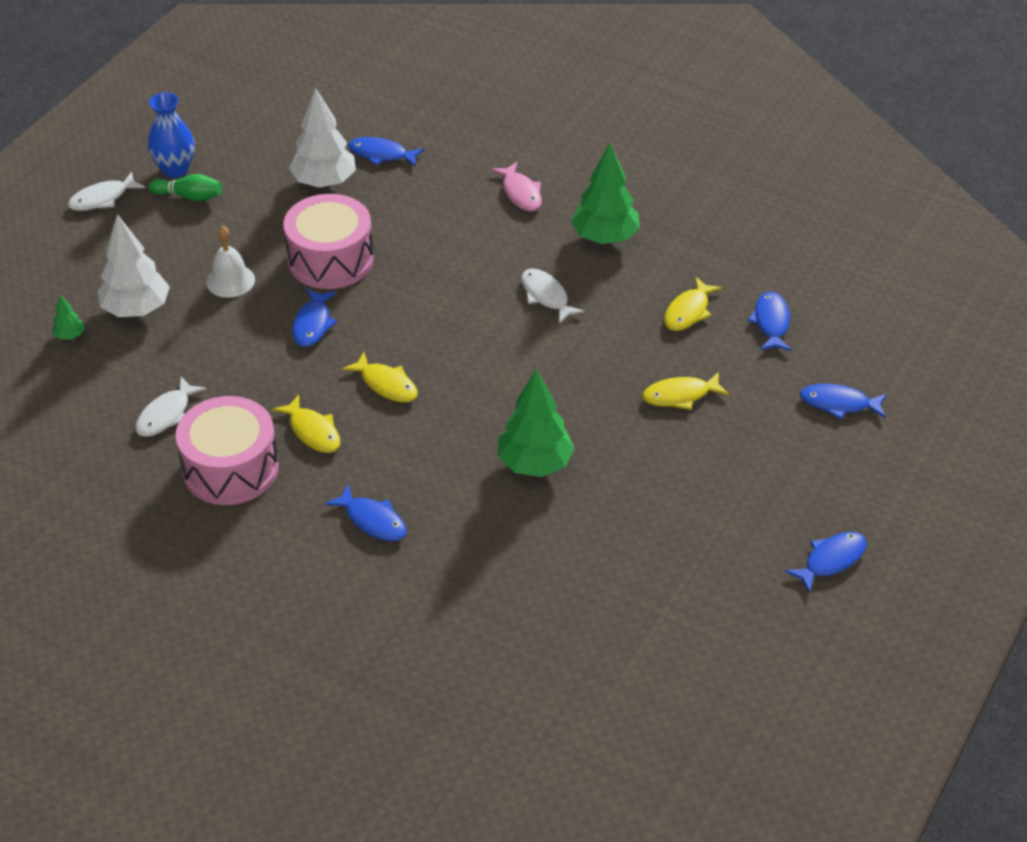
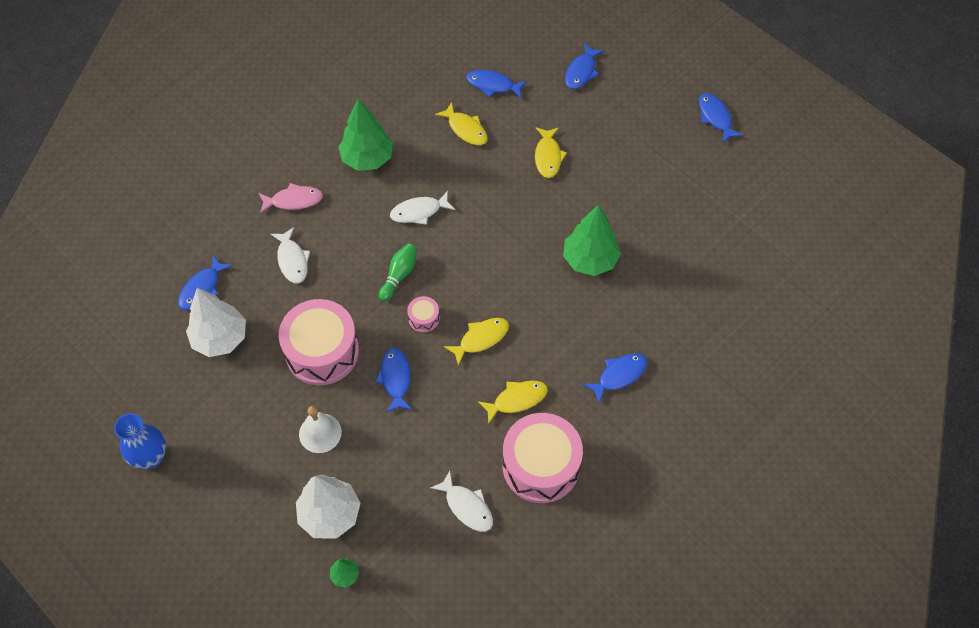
camera: 75 degrees left, 15 degrees up
(102, 198) = (166, 526): white fish -> white fish (292, 260)
(189, 196) = (194, 450): green bowling pin -> green bowling pin (399, 275)
(312, 324) = (395, 379): blue fish -> blue fish turned 120 degrees counterclockwise
(399, 331) = (424, 318): none -> pink drum

